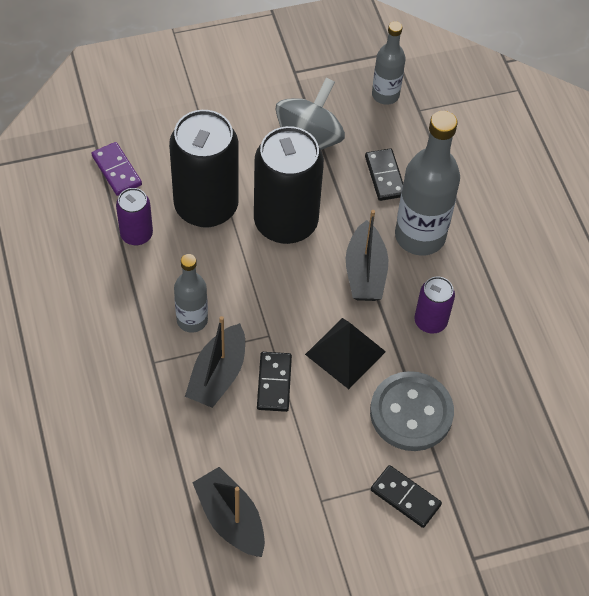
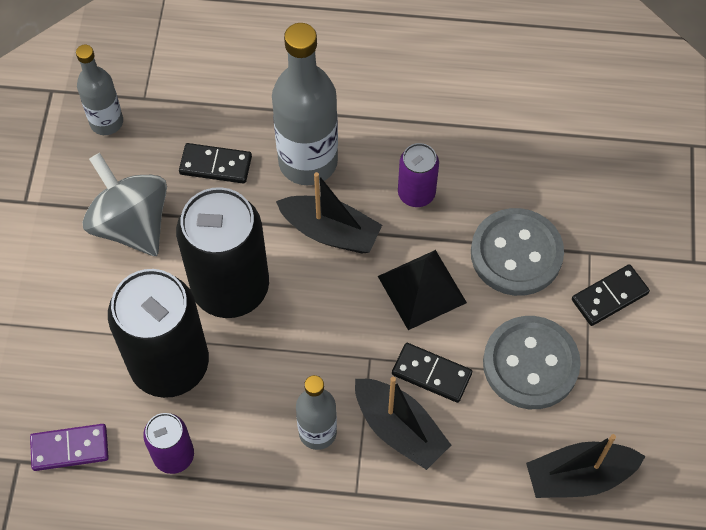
camera: 65 degrees left, 5 degrees up
(315, 453) = (530, 364): none -> grey button

